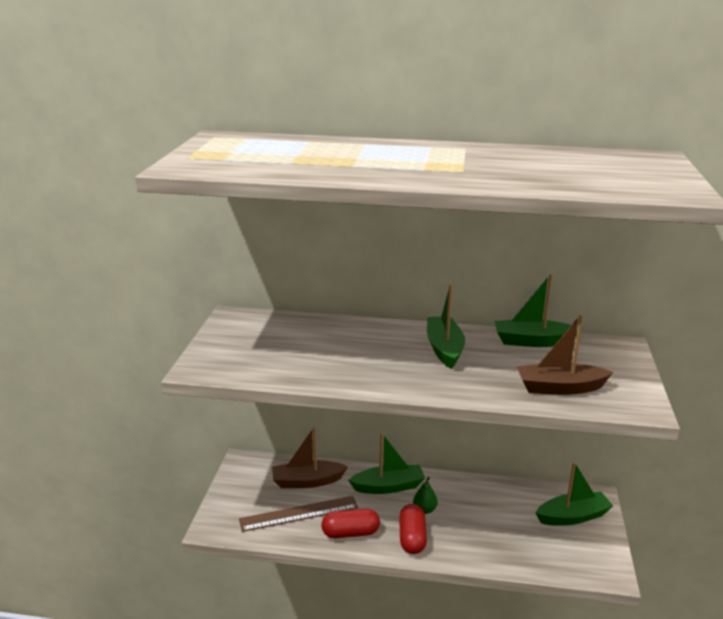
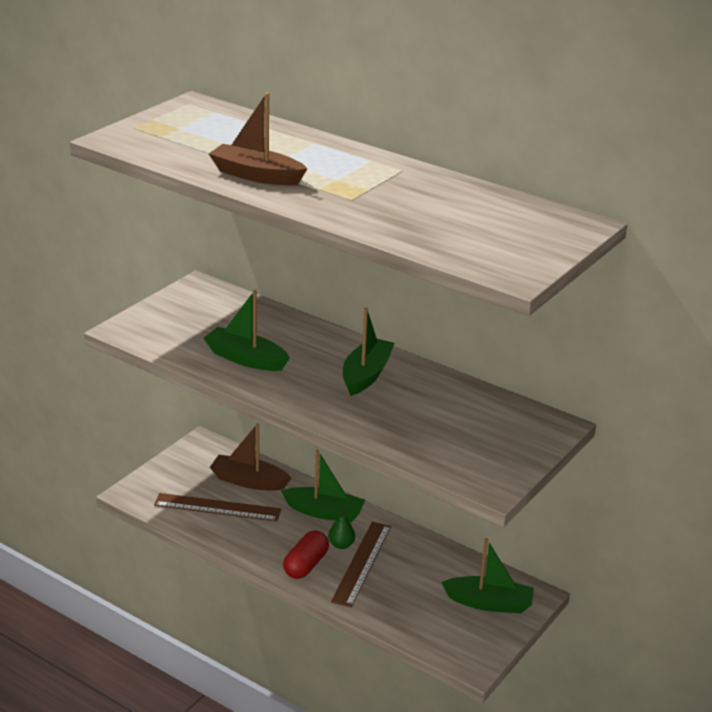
camera: 25 degrees right, 5 degrees up
(350, 533) = (251, 541): red capsule -> none
(453, 519) = (362, 563): none -> brown ruler
(532, 341) = (465, 393): green boat -> green boat (246, 359)
(559, 388) = (434, 444): brown boat -> brown boat (256, 175)

